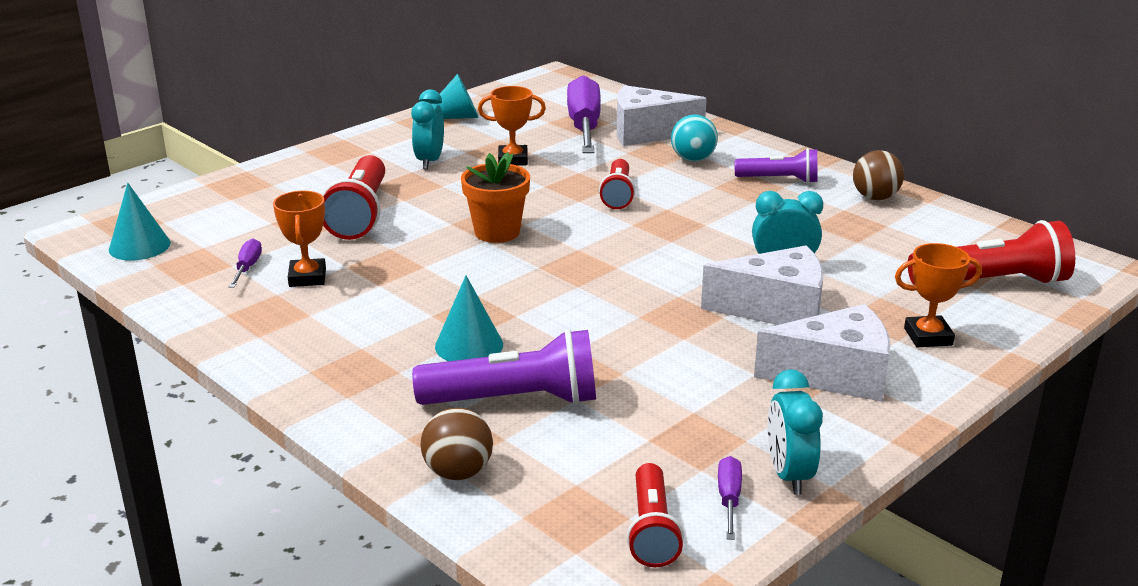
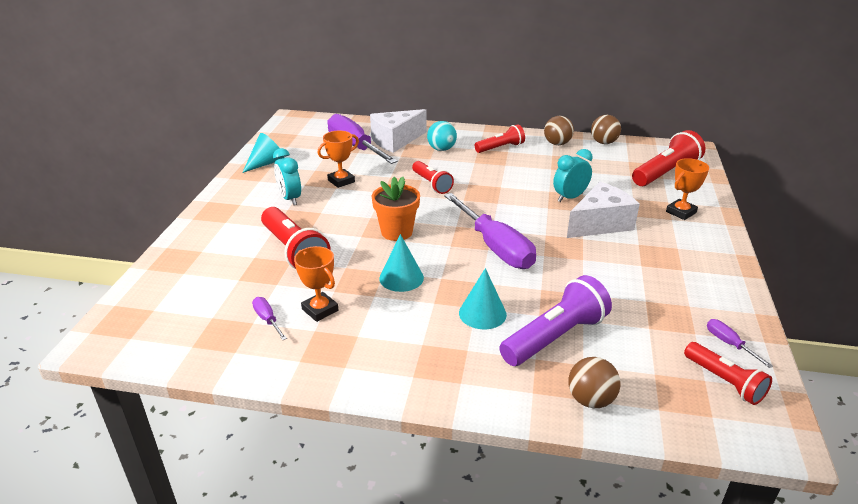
camera: 35 degrees left, 5 degrees up
(139, 246) = (160, 336): turquoise cone -> turquoise cone (401, 278)
(590, 286) = (495, 247): none -> purple screwdriver
(780, 180) = (500, 148): purple flashlight -> red flashlight
(788, 475) = (733, 316): turquoise clock -> none
(835, 375) = (674, 250): white cheese -> none
(955, 216) = (603, 142): none -> brown ball

